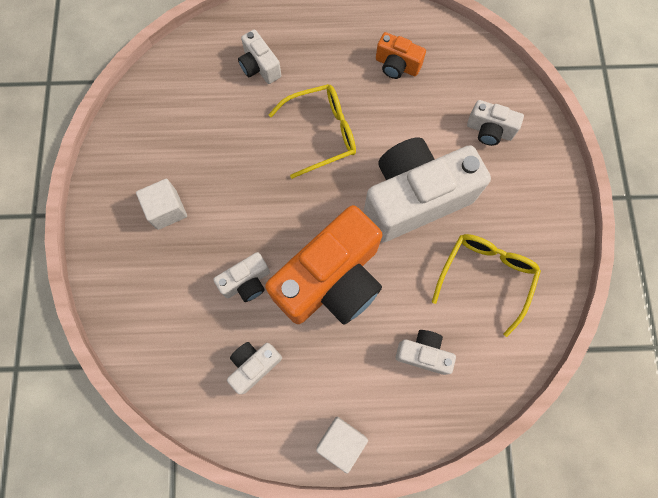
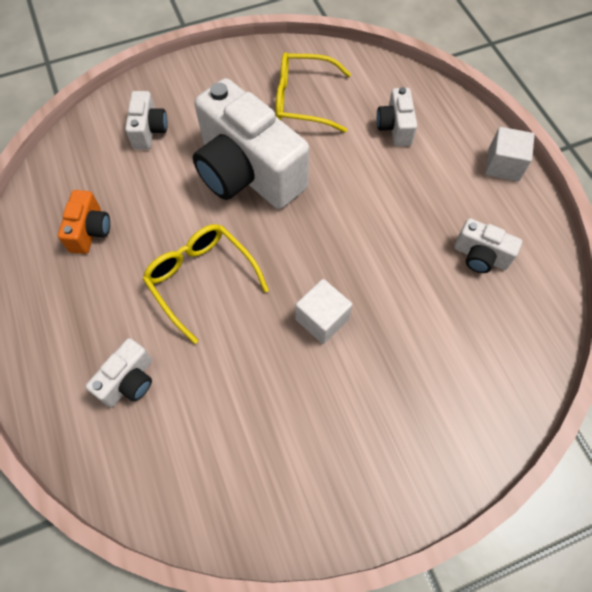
camera: 110 degrees left, 10 degrees down
(167, 210) = (361, 414): white cube -> white cube (322, 319)
(246, 282) = (403, 294): white camera -> none
(331, 280) = (364, 217): orange camera -> none

